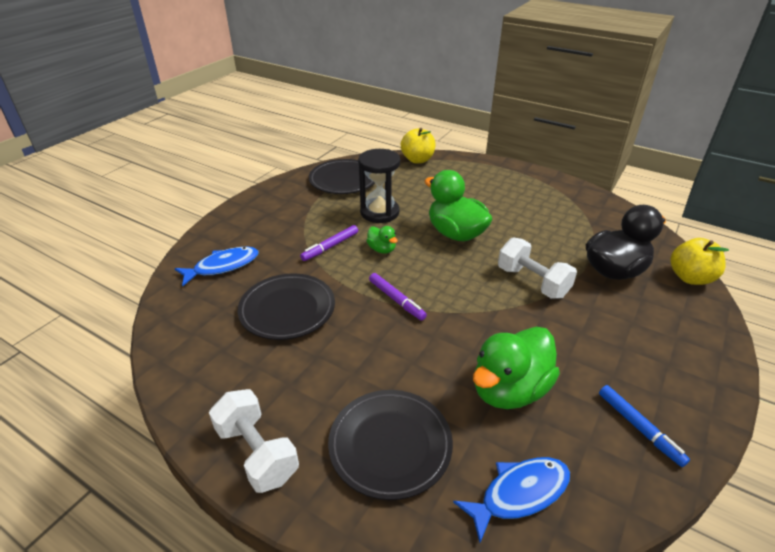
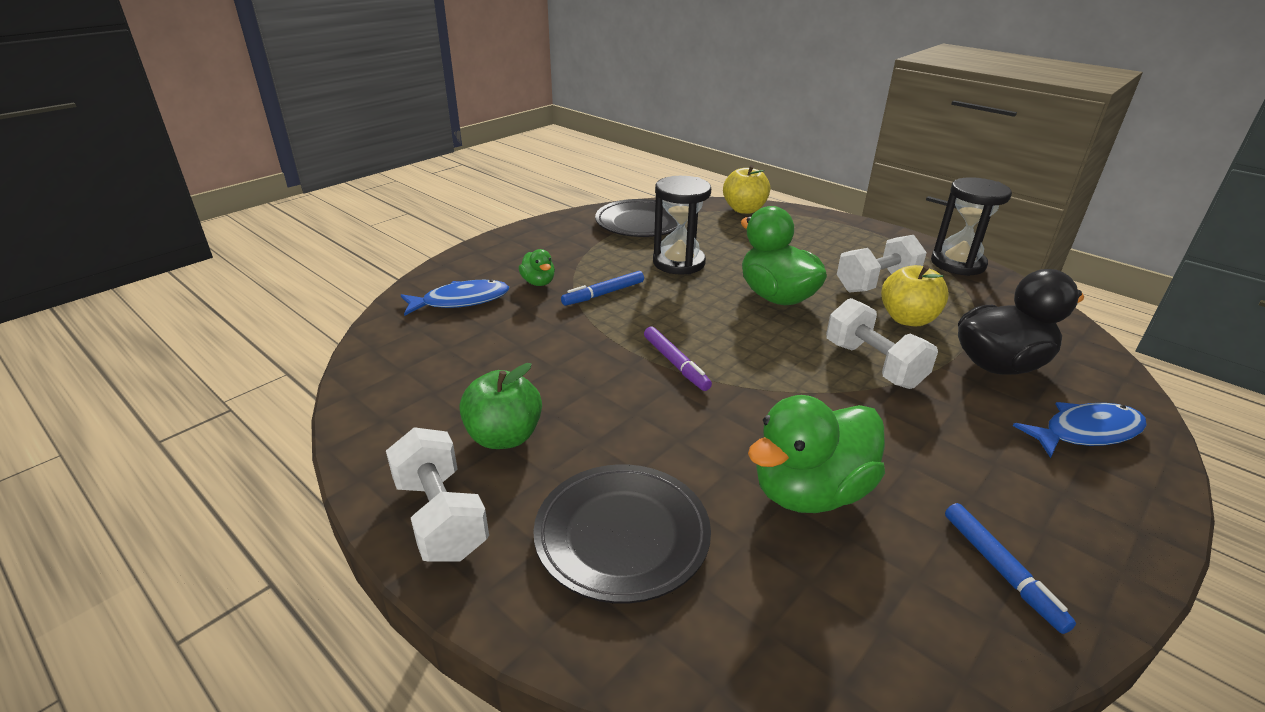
camera: 10 degrees right, 5 degrees down
(286, 379) = (504, 437): none -> green apple
(287, 310) = (528, 358): black plate -> none
(330, 247) = (603, 294): purple marker -> blue marker
(382, 249) = (671, 304): green duck -> green duck (538, 282)
(519, 494) = (795, 628): blue fish -> blue fish (1086, 432)
(522, 214) = (876, 283): none -> white dumbbell
(574, 191) = (958, 263): none -> black hourglass
(690, 278) = (1118, 387): yellow apple -> yellow apple (907, 319)

